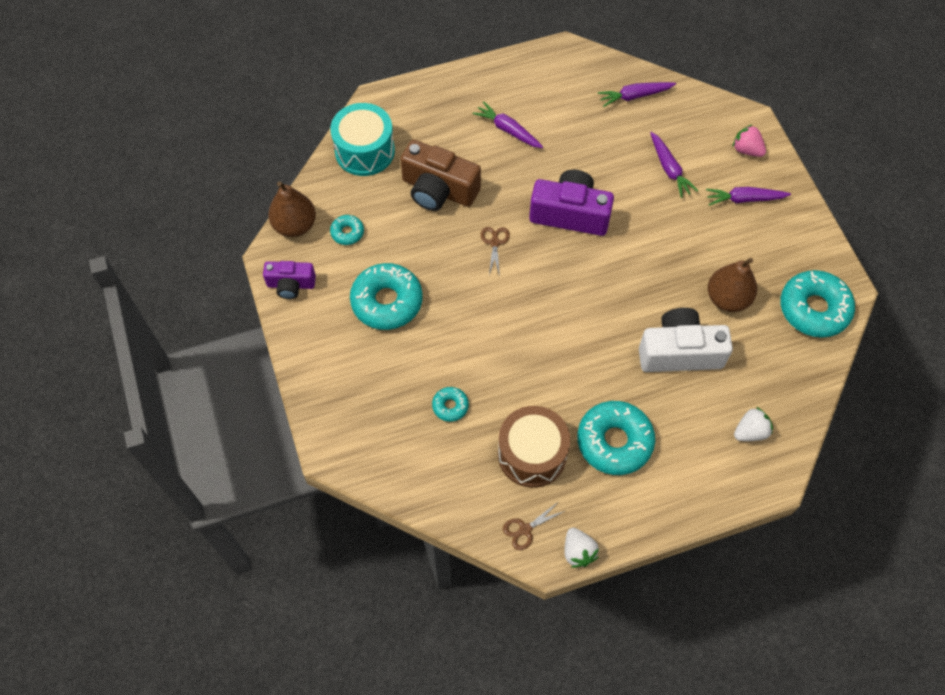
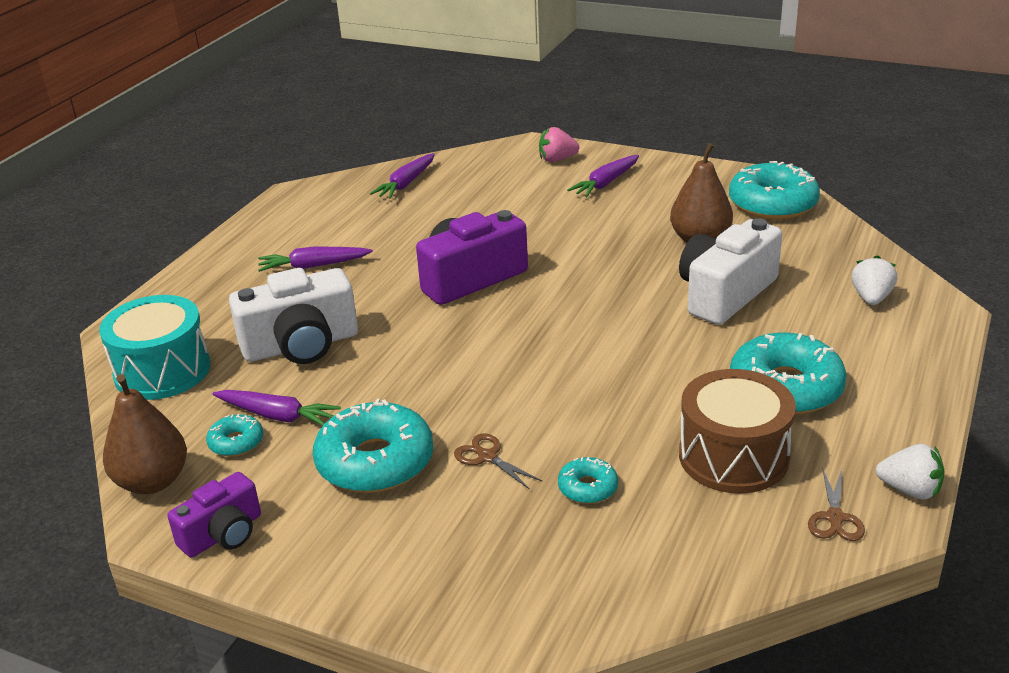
camera: 45 degrees left, 30 degrees down
(438, 190) = (301, 345): brown camera -> white camera
(494, 243) = (426, 341): brown scissors -> brown scissors (487, 457)
(669, 169) = (512, 203): purple carrot -> purple carrot (277, 416)

